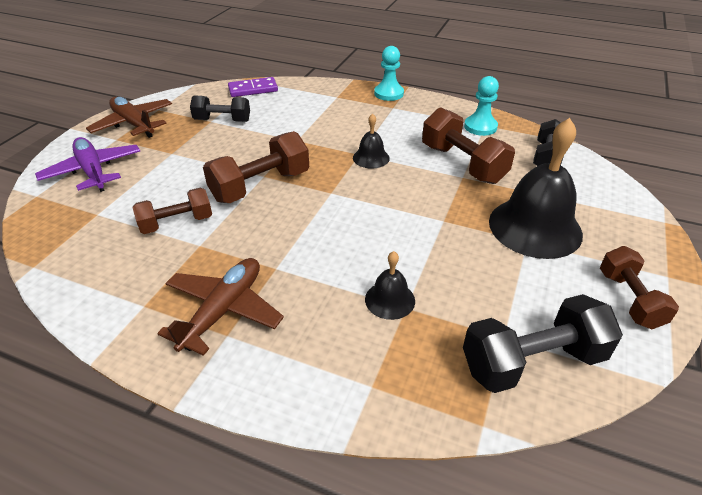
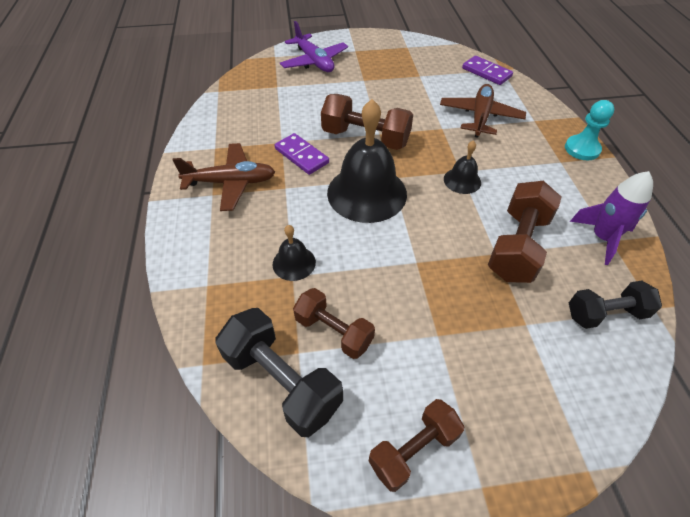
camera: 60 degrees right, 10 degrees up
(93, 171) = (314, 61): purple plane -> purple plane turned 120 degrees clockwise
(134, 124) = (378, 47): brown plane -> brown plane (480, 117)
(177, 223) = (294, 121): brown dumbbell -> brown dumbbell (333, 331)
(222, 120) = (426, 80): black dumbbell -> none
(239, 238) = (301, 156): none -> purple domino
(480, 127) = (602, 238): turquoise pawn -> purple rocket
(535, 227) = (465, 336): black bell -> black bell (367, 193)

